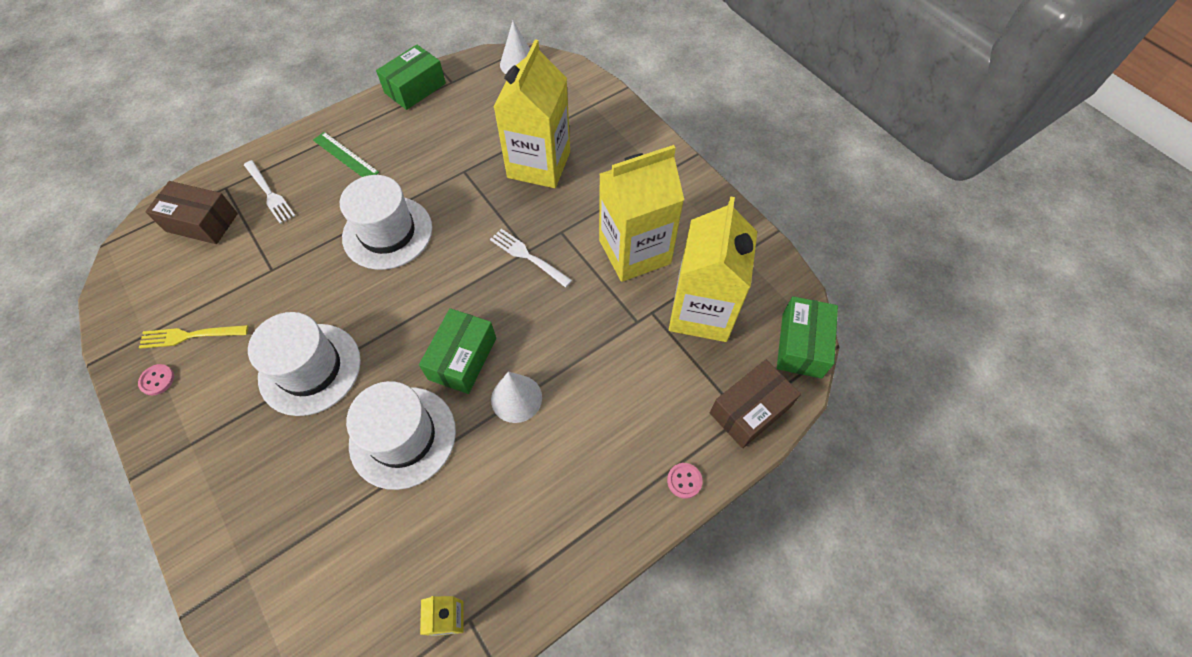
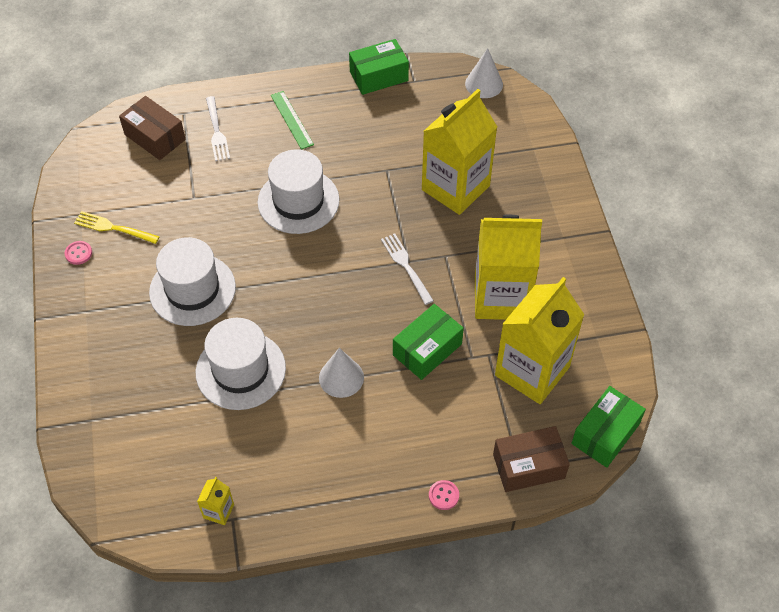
camera: 25 degrees right, 5 degrees down
(462, 358) = (313, 329): green box -> green box (427, 349)

